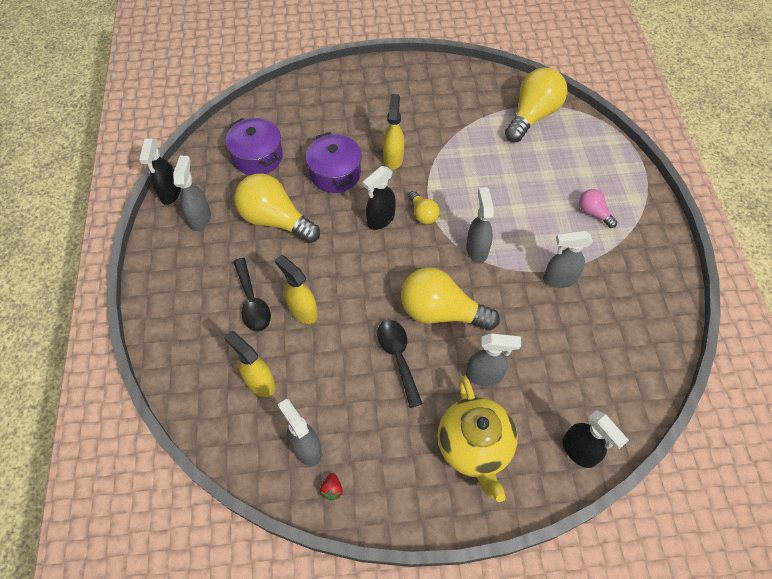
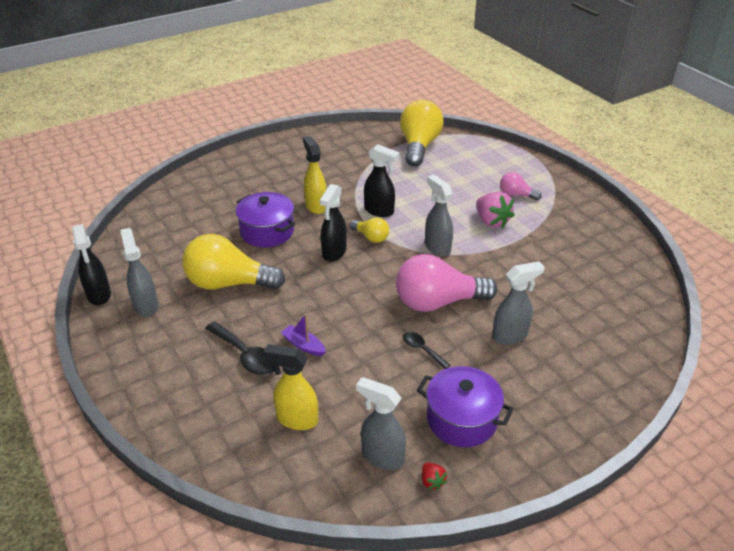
camera: 25 degrees left, 20 degrees down
(257, 157) = (179, 241): purple pot -> purple pot (461, 419)
(302, 311) = (303, 345): yellow spray bottle -> purple boat
(398, 357) = (422, 349): black spoon -> black spoon, size x0.59
(441, 312) = (438, 302): yellow light bulb -> pink light bulb
(474, 447) = (541, 393): yellow teapot -> none
(548, 237) = (491, 221): none -> pink strawberry
(559, 279) = (522, 247): grey spray bottle -> none
(579, 451) = (631, 361): black spray bottle -> black spray bottle (379, 211)

